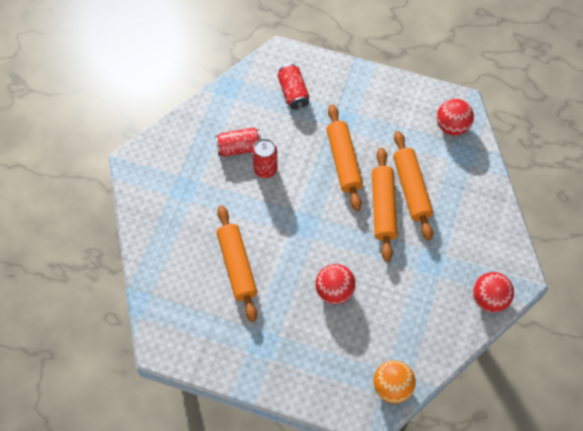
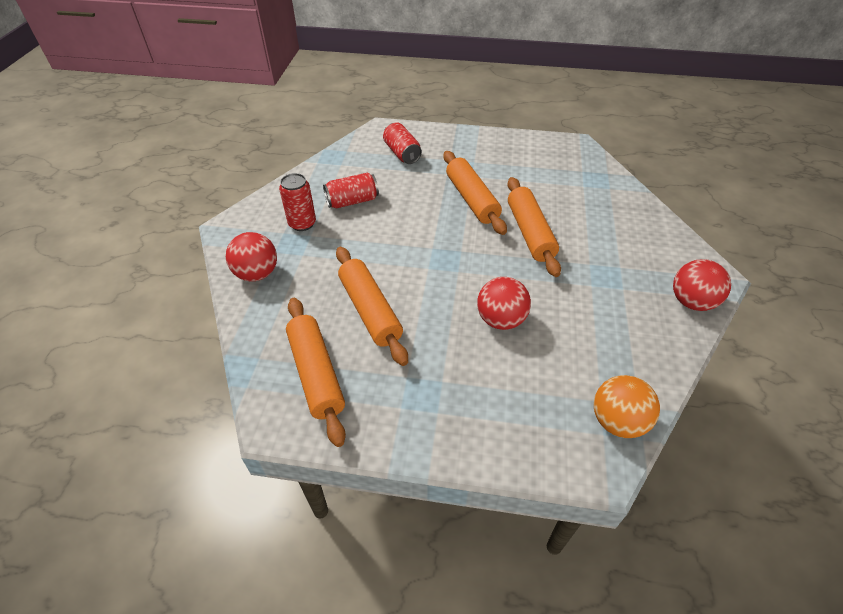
camera: 10 degrees left, 15 degrees down
(265, 169) = (386, 216): red can -> red can (302, 223)
(411, 189) = (554, 213): orange rolling pin -> orange rolling pin (316, 373)
(452, 126) = (575, 160): red ball -> red ball (257, 274)

